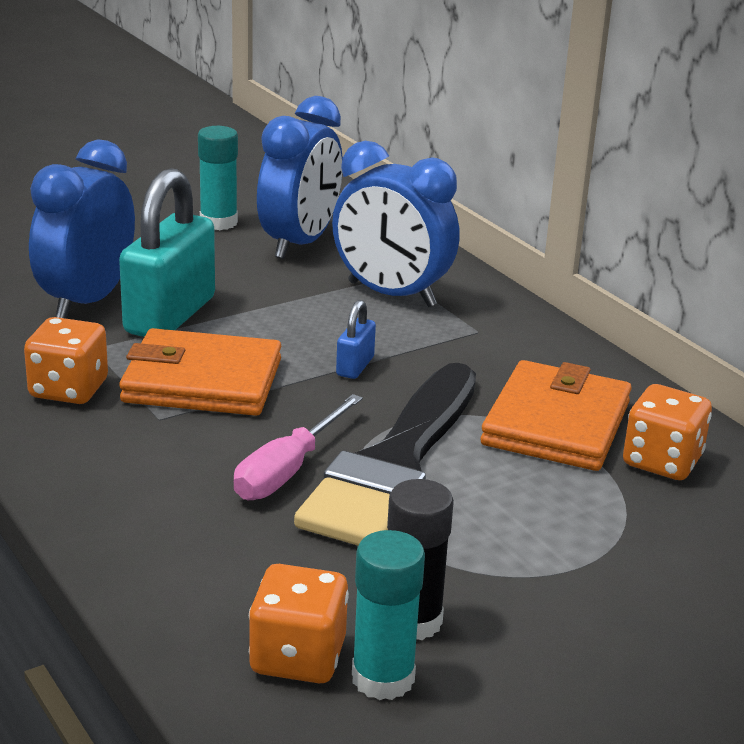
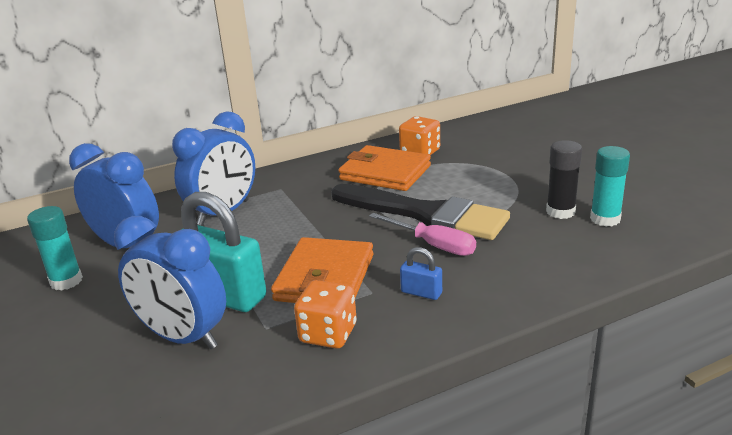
camera: 80 degrees left, 0 degrees up
(298, 657) = (598, 239): orange dice -> none
(355, 366) = (315, 225): blue padlock -> blue padlock (421, 292)

